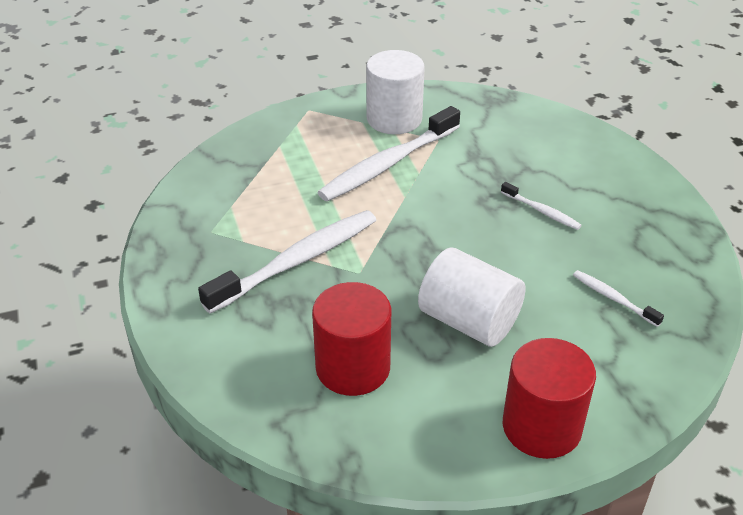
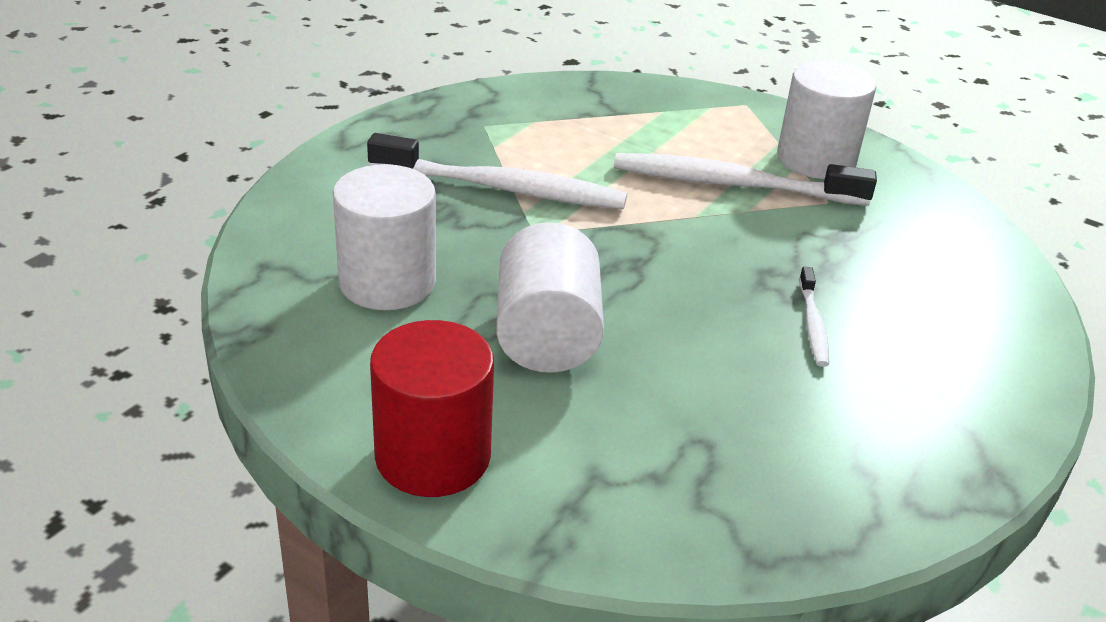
camera: 50 degrees right, 5 degrees down
(353, 367) = (387, 282): red cylinder -> white cylinder
(613, 298) = (728, 443): white toothbrush -> none

